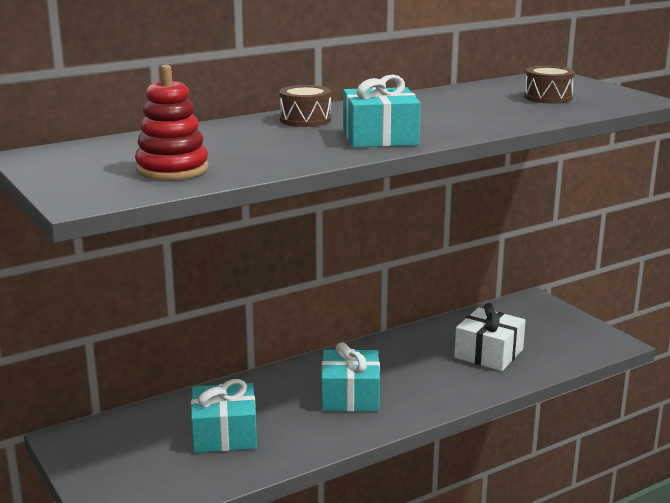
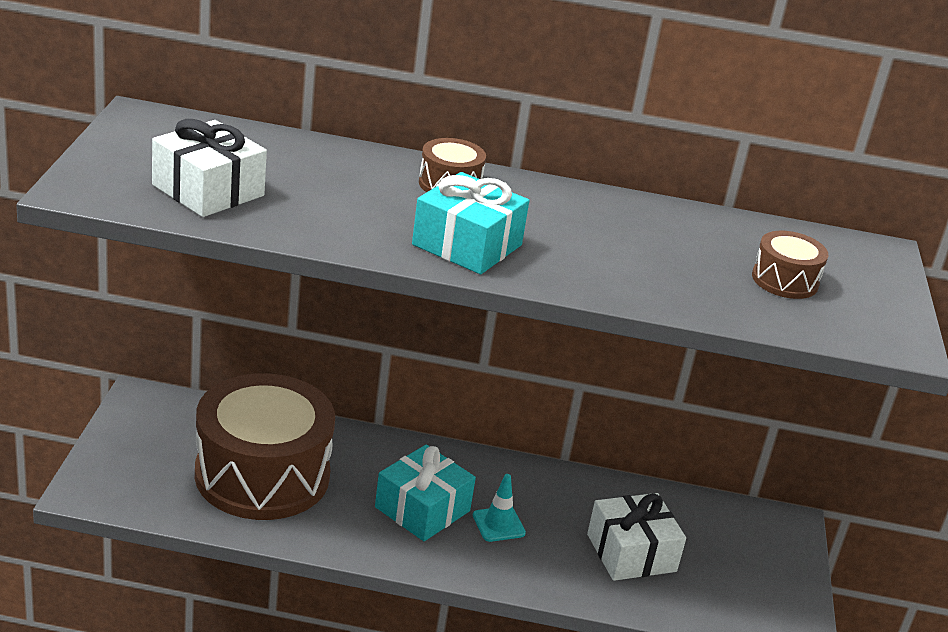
camera: 35 degrees right, 10 degrees up
(172, 169) = (208, 190): red stacking toy -> white gift
(224, 434) = (262, 475): turquoise gift -> brown drum
(403, 379) = (498, 524): none -> turquoise traffic cone

